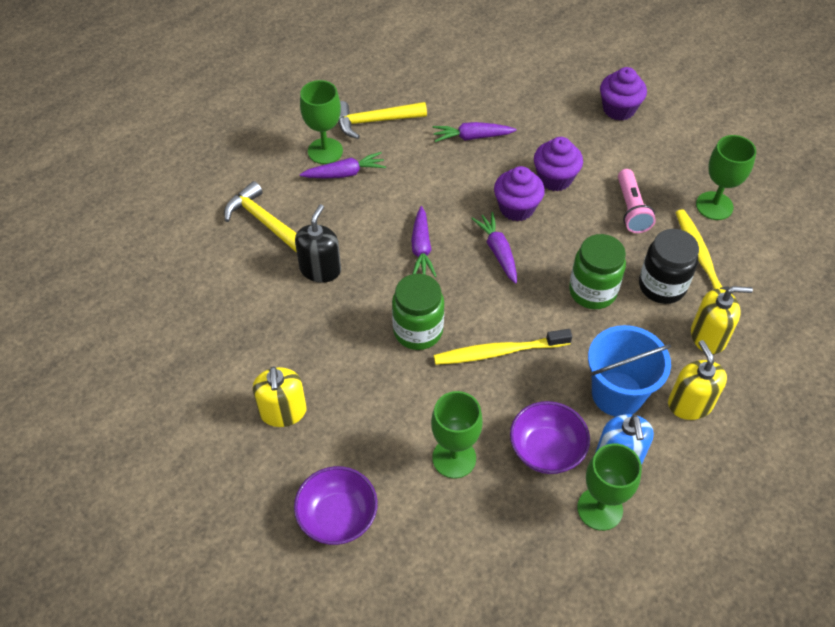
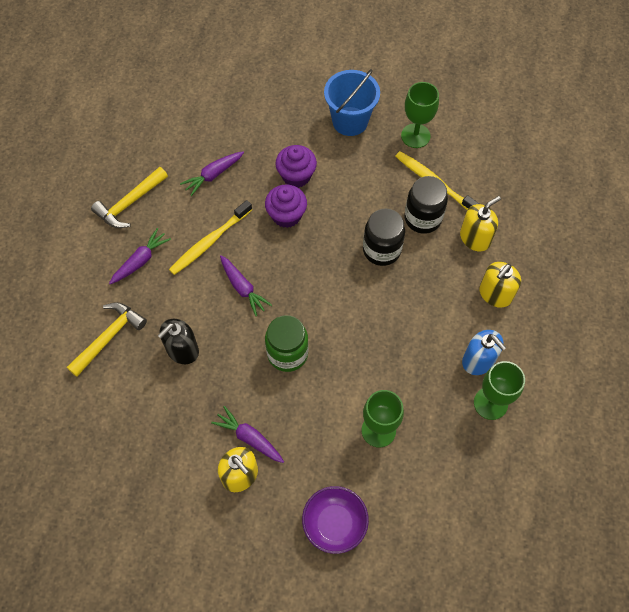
camera: 35 degrees left, 10 degrees up
(264, 221) = (109, 337): yellow hammer -> yellow hammer turned 120 degrees clockwise
(320, 269) = (182, 350): black soap dispenser -> black soap dispenser turned 120 degrees counterclockwise
(325, 151) = (111, 250): green goblet -> none
(497, 251) = (297, 257): purple carrot -> purple carrot (249, 437)
(499, 352) = (353, 334): yellow toothbrush -> yellow toothbrush (210, 241)
(546, 450) = (431, 385): purple bowl -> none
(592, 291) = (381, 250): green jar -> black jar
(617, 394) = (447, 316): blue bucket -> blue bucket (350, 121)
(618, 109) = (301, 93): purple cupcake -> none
(631, 209) = (364, 170): pink flashlight -> none
(690, 404) = (495, 294): yellow soap dispenser -> yellow soap dispenser turned 90 degrees counterclockwise

